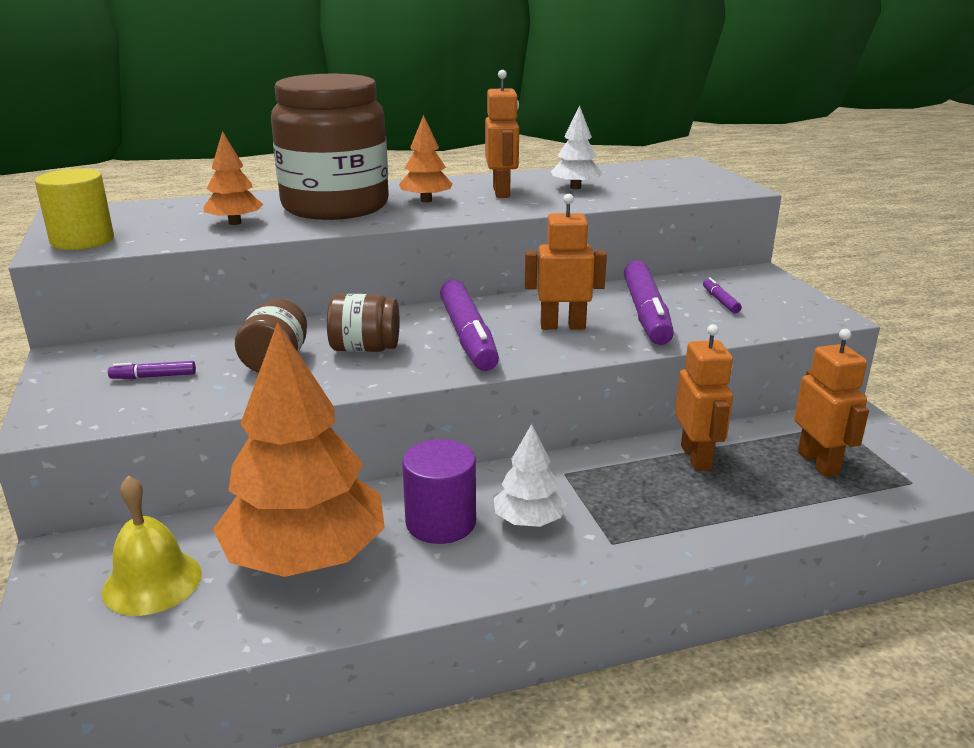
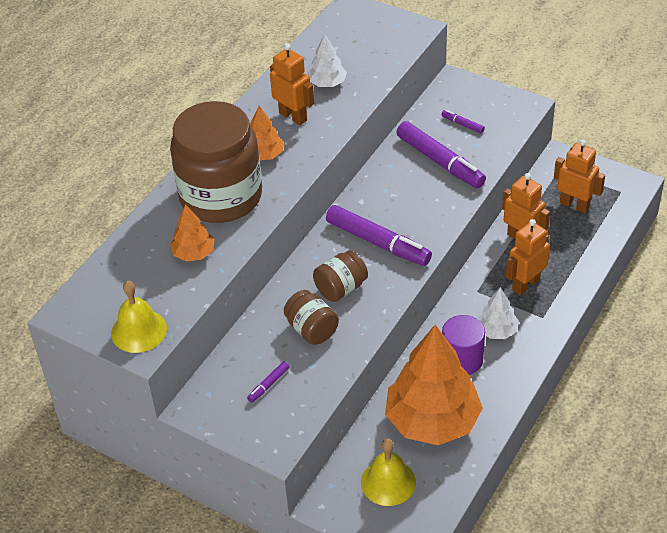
camera: 40 degrees left, 20 degrees up
(82, 240) = (139, 331): yellow cylinder -> yellow bell
(562, 326) = (413, 201): orange robot -> orange robot (525, 284)

